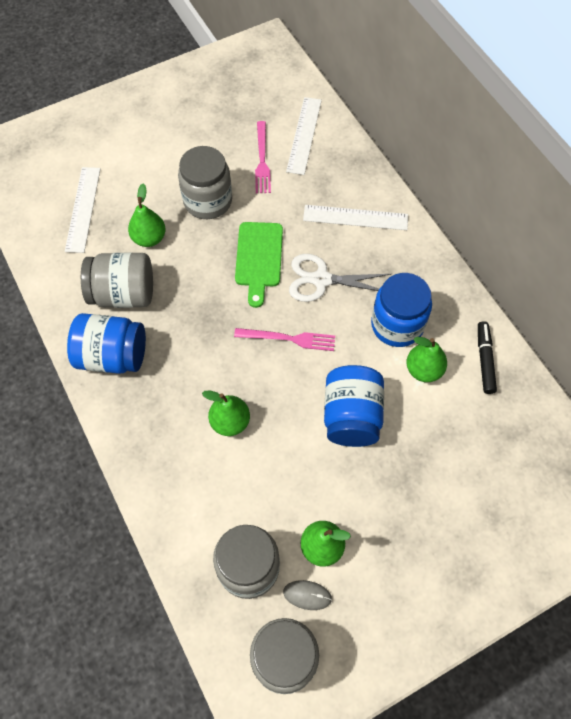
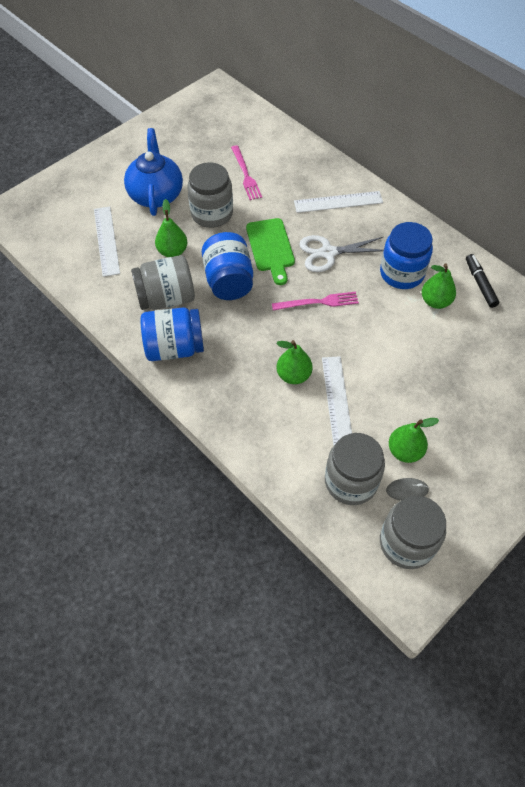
camera: 15 degrees left, 5 degrees down
(154, 164) = (156, 194): none -> blue teapot
(304, 135) = (273, 150): white ruler -> white ruler (337, 401)
(351, 416) = (391, 348): blue jar -> blue jar (229, 281)

